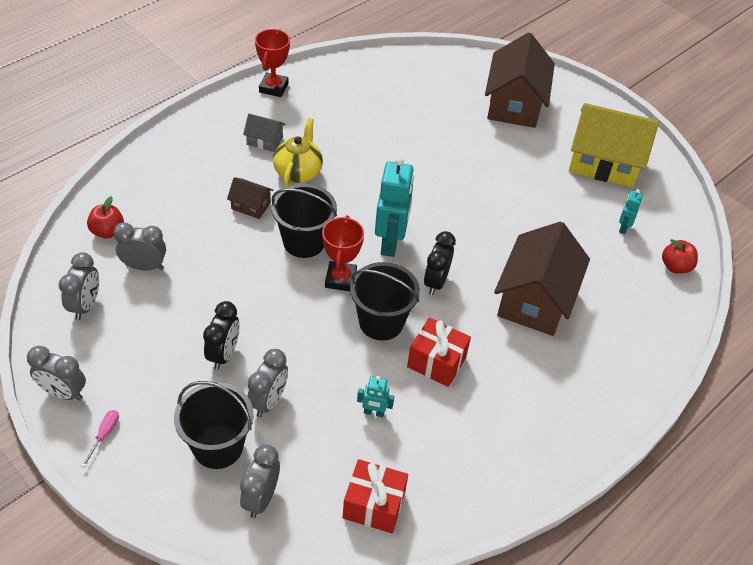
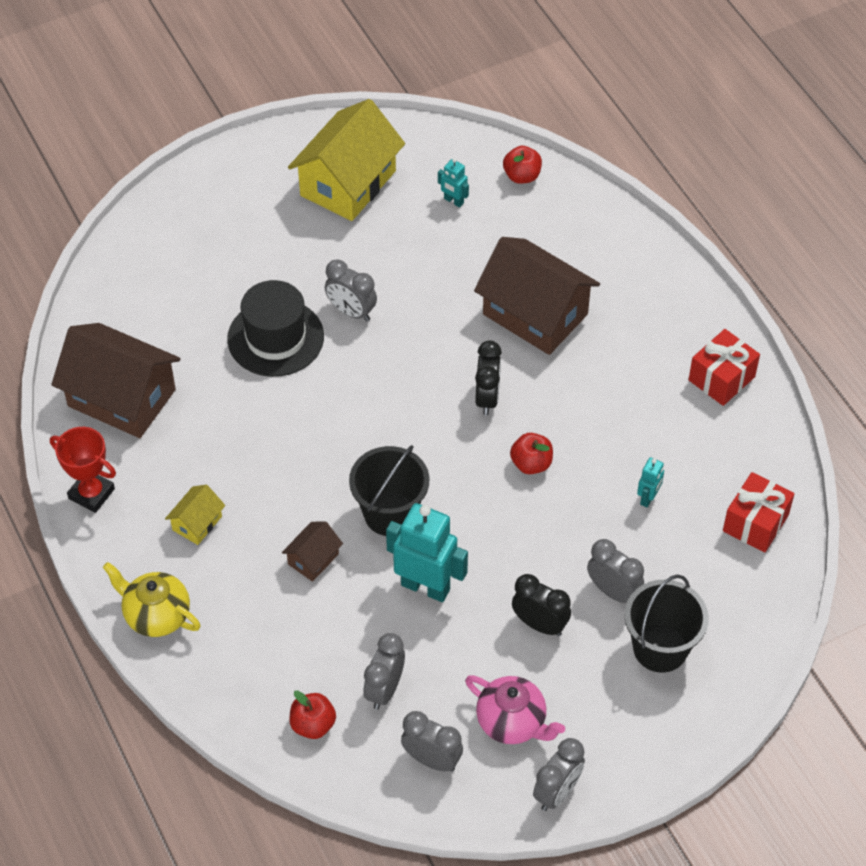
camera: 70 degrees left, 5 degrees up
(104, 435) = (623, 755): pink screwdriver -> none
(126, 351) = (512, 722): none -> pink teapot
(261, 498) = (729, 619): grey clock -> grey clock (351, 312)
(265, 141) = (197, 523): grey house -> yellow house
(298, 172) = (267, 496): yellow teapot -> yellow teapot (156, 615)
(340, 279) = (458, 489): red trophy -> none
(381, 322) = (531, 464): black bucket -> red apple
(390, 243) = (416, 427): turquoise robot -> turquoise robot (425, 587)
(435, 282) = (487, 398): black clock -> black clock turned 120 degrees counterclockwise
(436, 362) = (597, 426): red gift -> red gift (721, 378)
(440, 150) = (275, 338): none -> black hat
(514, 104) = (215, 237): brown house -> brown house (121, 398)

